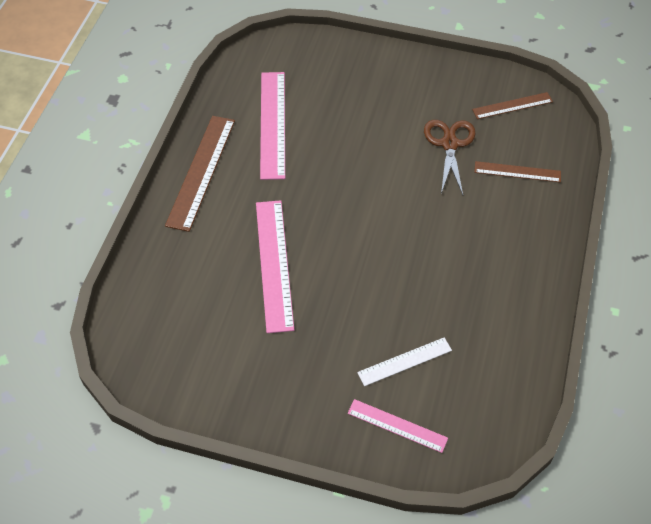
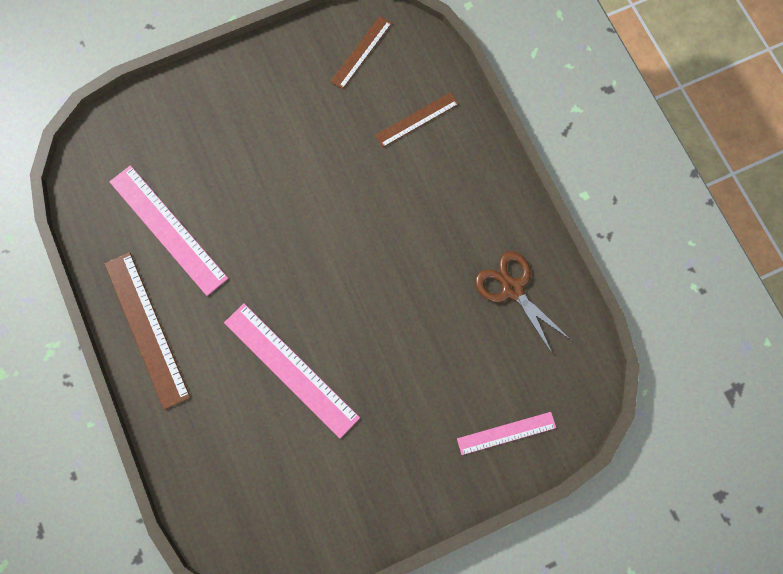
camera: 40 degrees left, 20 degrees up
(405, 361) = (468, 372): white ruler -> none
(449, 144) = (339, 133): brown scissors -> brown scissors (512, 289)

